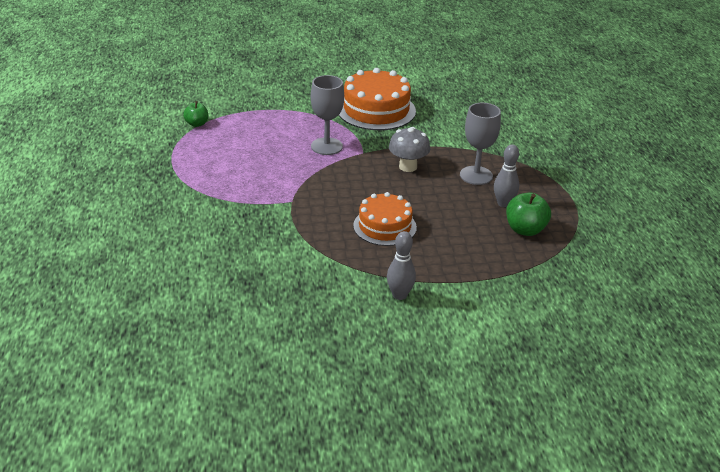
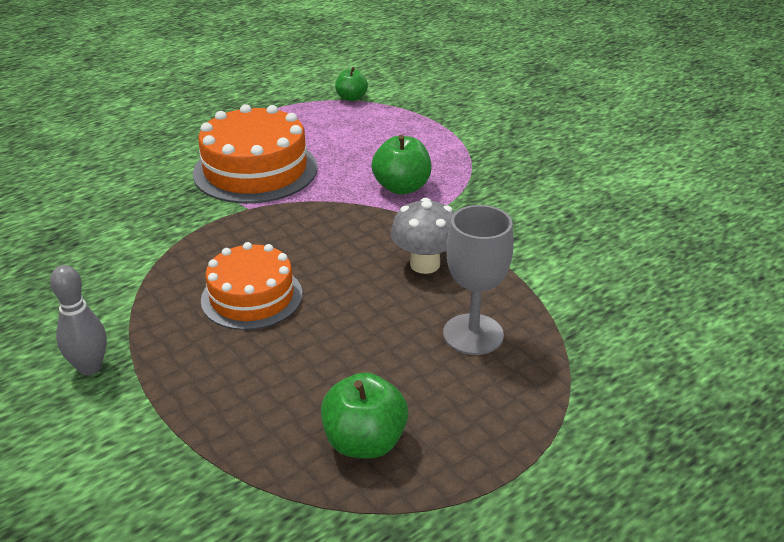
camera: 60 degrees right, 0 degrees up
(326, 146) = (402, 187): grey goblet -> green apple
(376, 110) = (541, 190): orange cake -> orange cake (255, 170)
(503, 203) = (421, 391): grey bowling pin -> none

